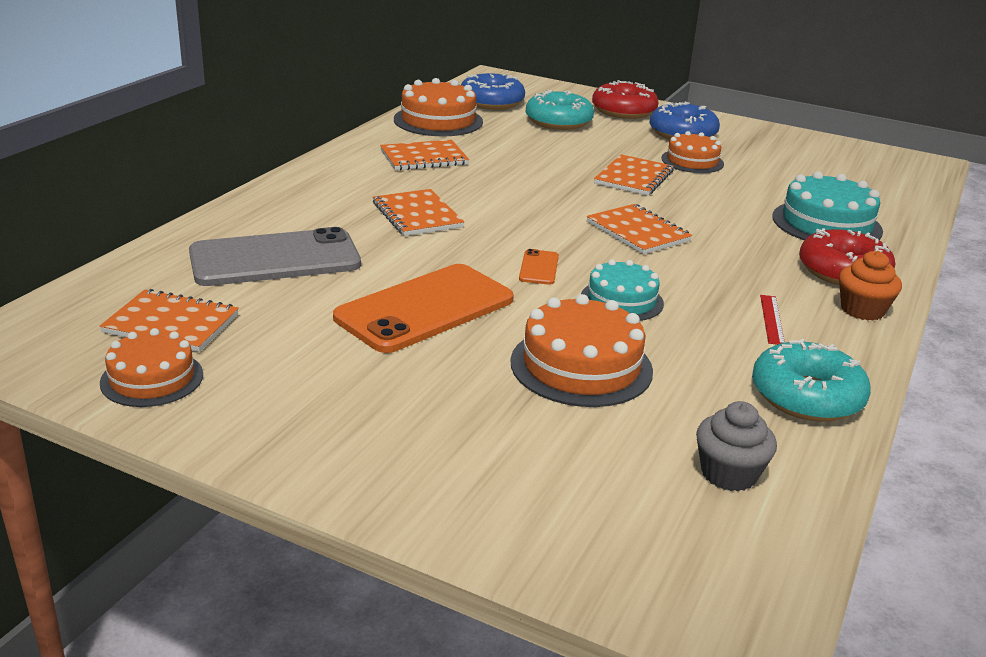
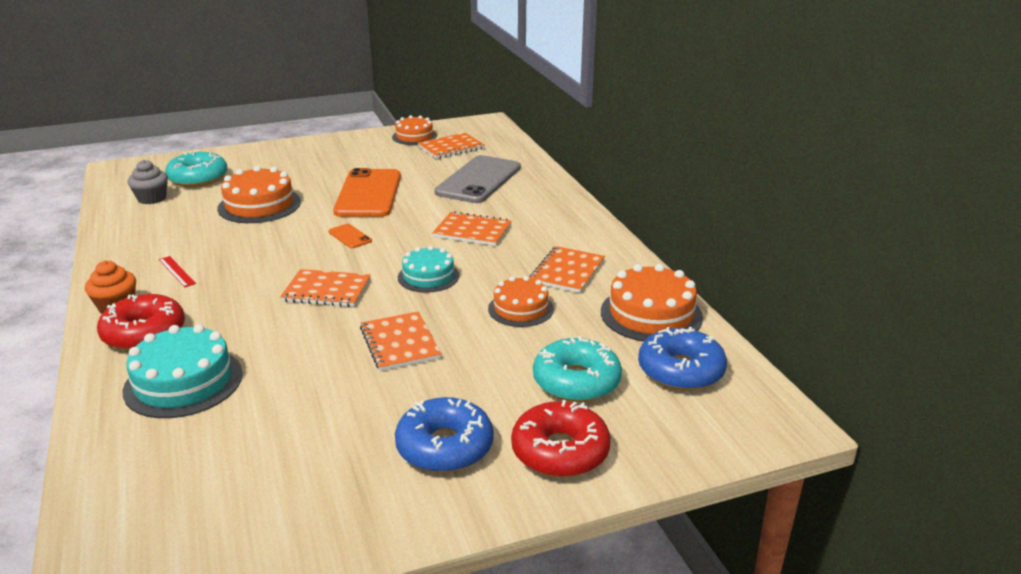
camera: 135 degrees right, 0 degrees up
(621, 300) = (278, 241): turquoise cake -> turquoise cake (428, 276)
(692, 161) = (380, 400): orange cake -> orange cake (520, 309)
(806, 396) = (131, 240): turquoise donut -> turquoise donut (198, 178)

